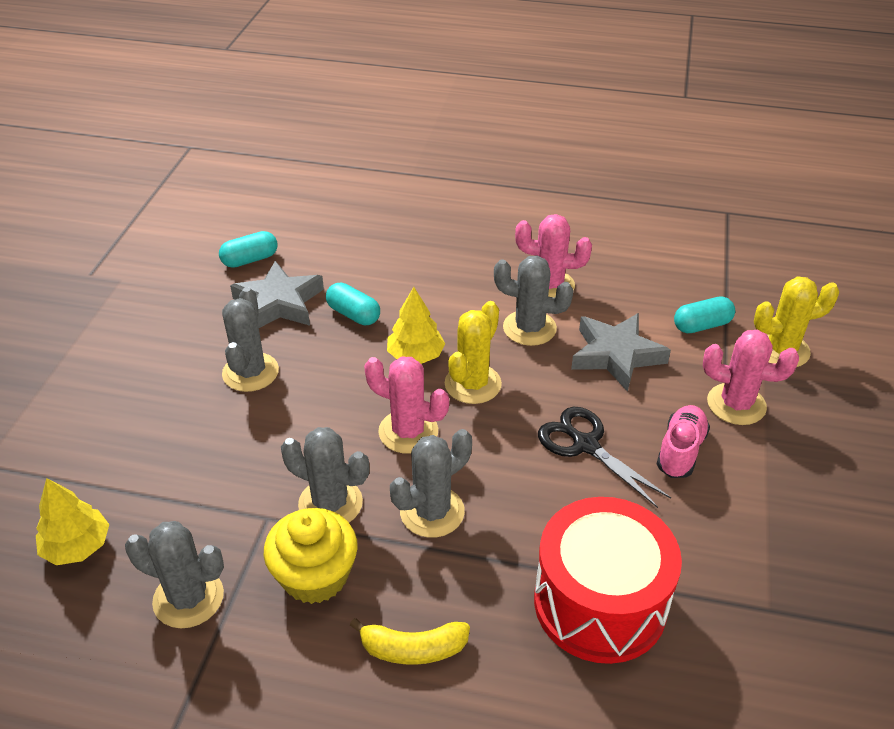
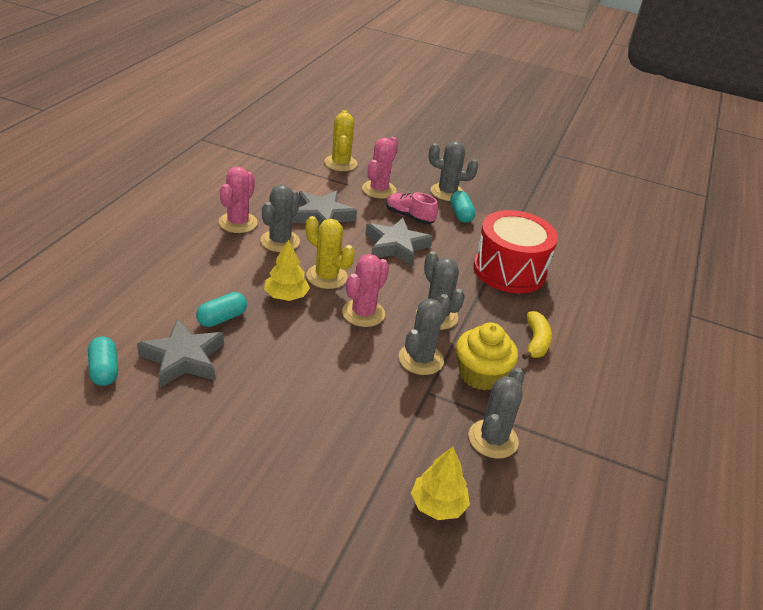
camera: 85 degrees left, 5 degrees down
(250, 372) = (268, 385): grey cactus -> grey cactus (447, 192)
(586, 445) = (396, 246): black scissors -> grey star
(702, 325) = (308, 180): turquoise capsule -> turquoise capsule (461, 214)

